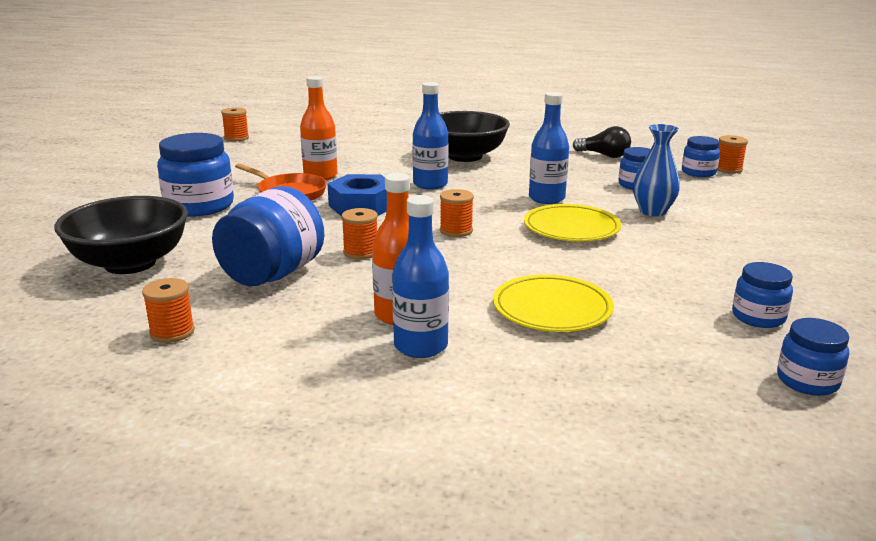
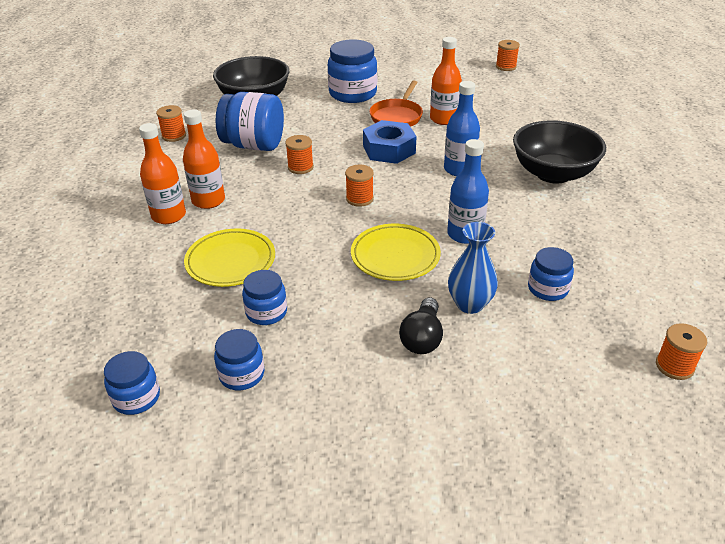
camera: 75 degrees right, 15 degrees up
(420, 346) = (169, 216): blue bottle -> orange bottle
(604, 155) = (639, 259): black light bulb -> black light bulb (422, 338)
(698, 172) = (636, 338): blue jar -> blue jar (266, 312)

